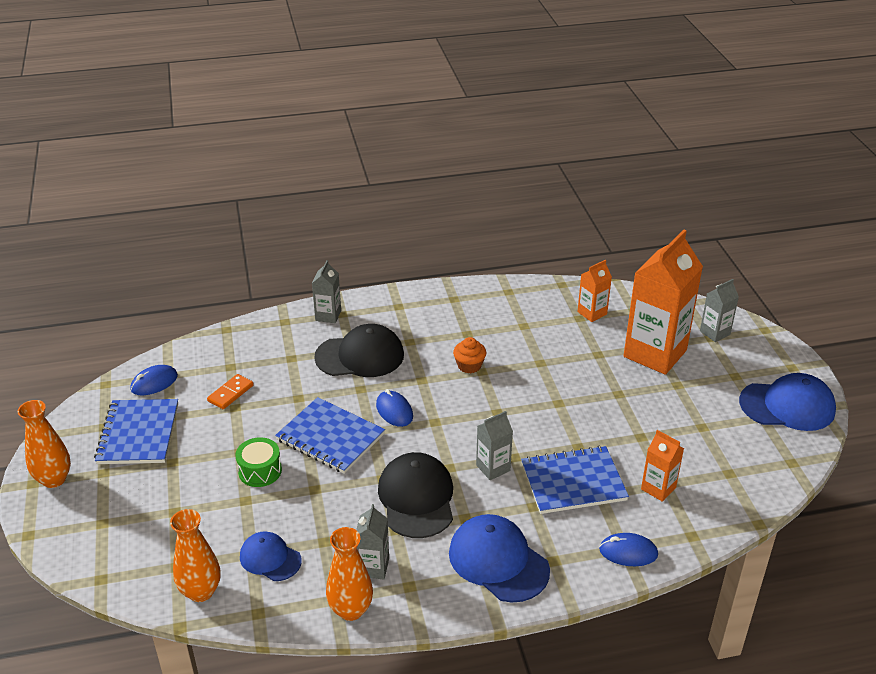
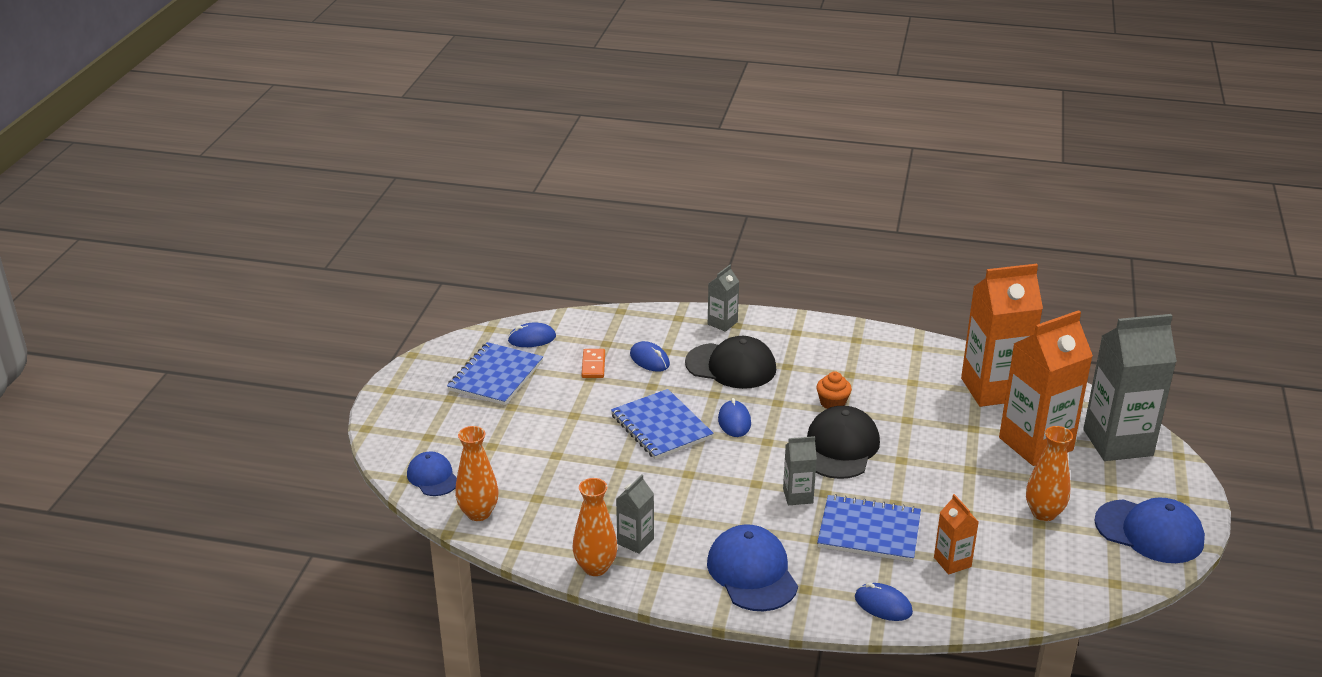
camera: 25 degrees right, 5 degrees down
(54, 479) = (408, 392): orange vase -> orange vase (1044, 513)
(230, 393) = (593, 365): orange domino -> orange domino turned 60 degrees counterclockwise
(260, 471) = (582, 436): green drum -> none
(270, 558) = (550, 506): blue cap -> blue cap (433, 477)
(281, 371) = (649, 359): none -> blue mouse
(416, 498) = (709, 499): black cap -> black cap (840, 447)
(592, 313) = (993, 389): orange carton -> orange carton, size x2.13
(715, 333) = (1117, 443): grey carton -> grey carton, size x2.13

